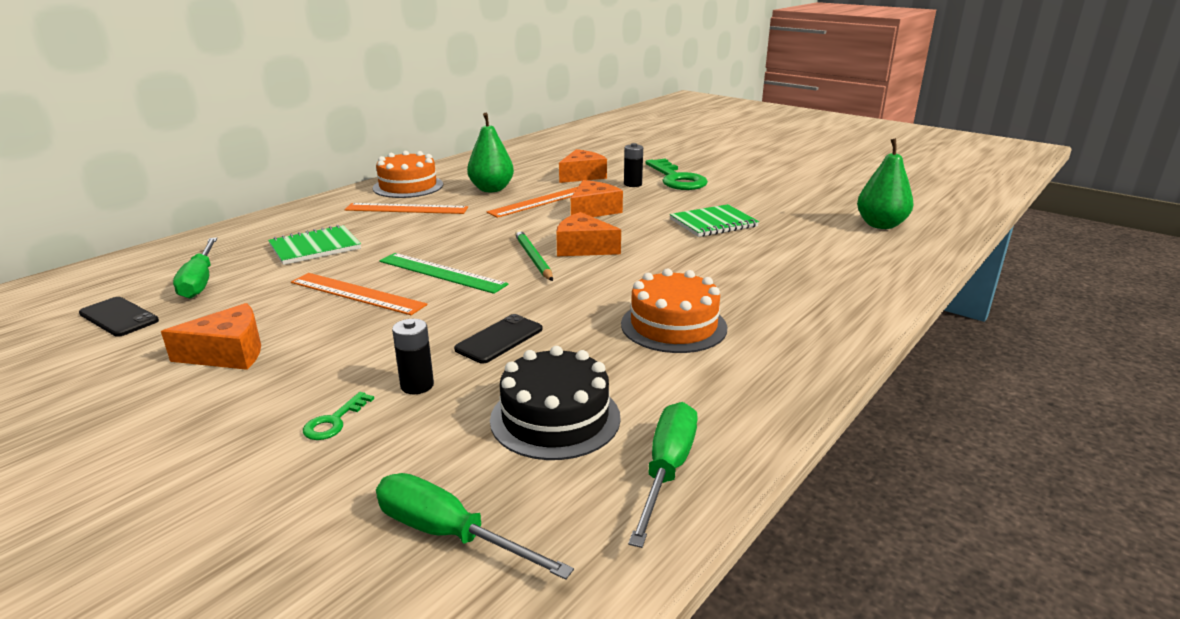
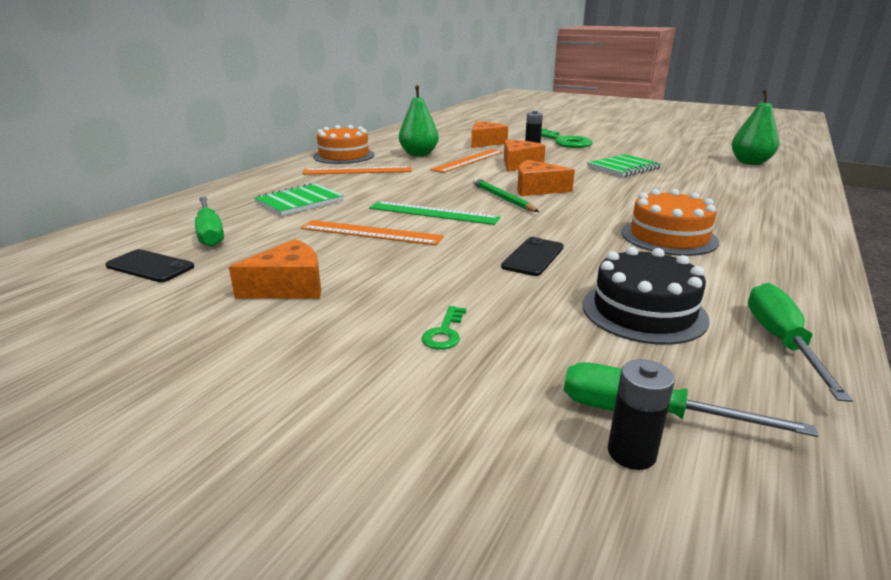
camera: 10 degrees left, 0 degrees up
(417, 385) = (495, 297): black battery -> black battery (631, 453)

